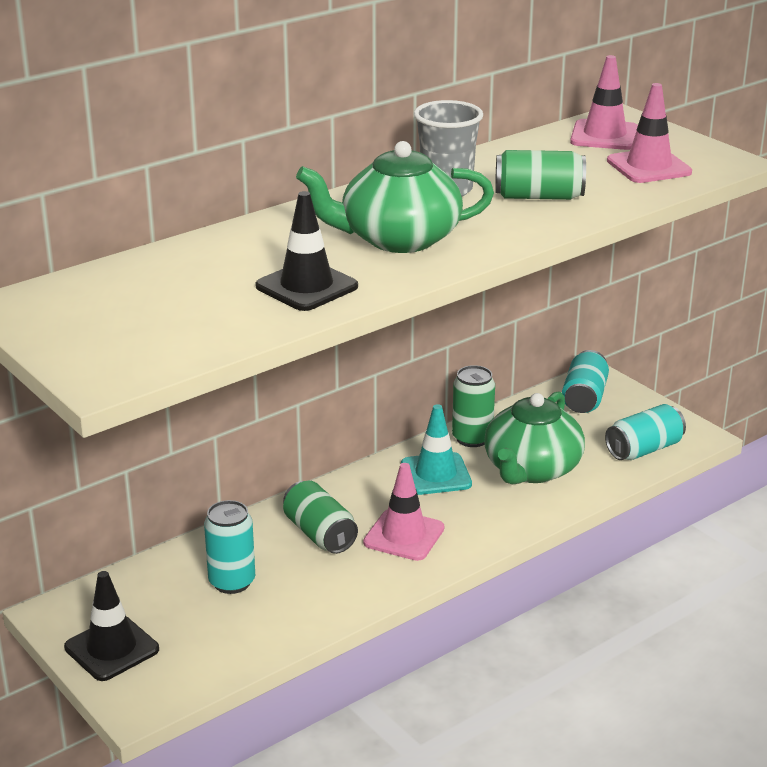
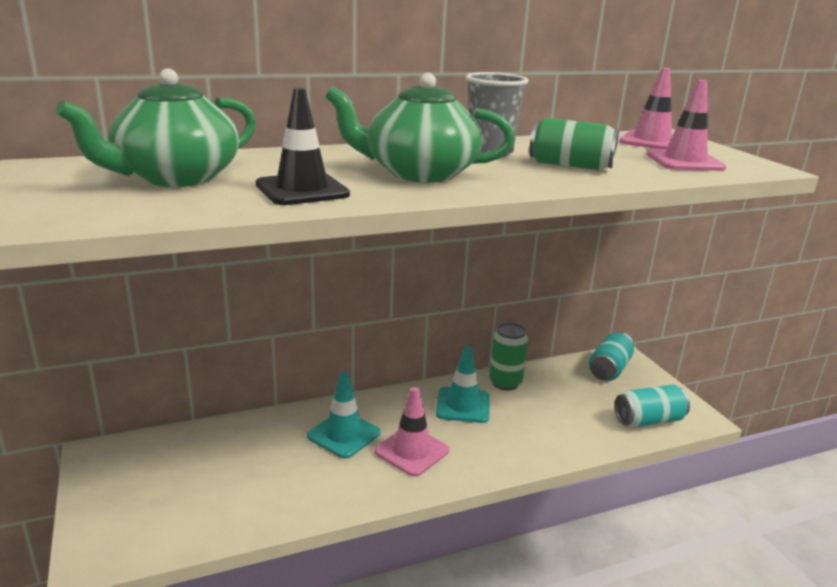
camera: 15 degrees right, 5 degrees down
(111, 648) = (114, 496): black traffic cone -> none
(232, 582) = (249, 460): turquoise can -> none
(320, 534) = (344, 434): green can -> turquoise traffic cone
(531, 469) = (544, 417): green teapot -> green teapot (175, 177)

